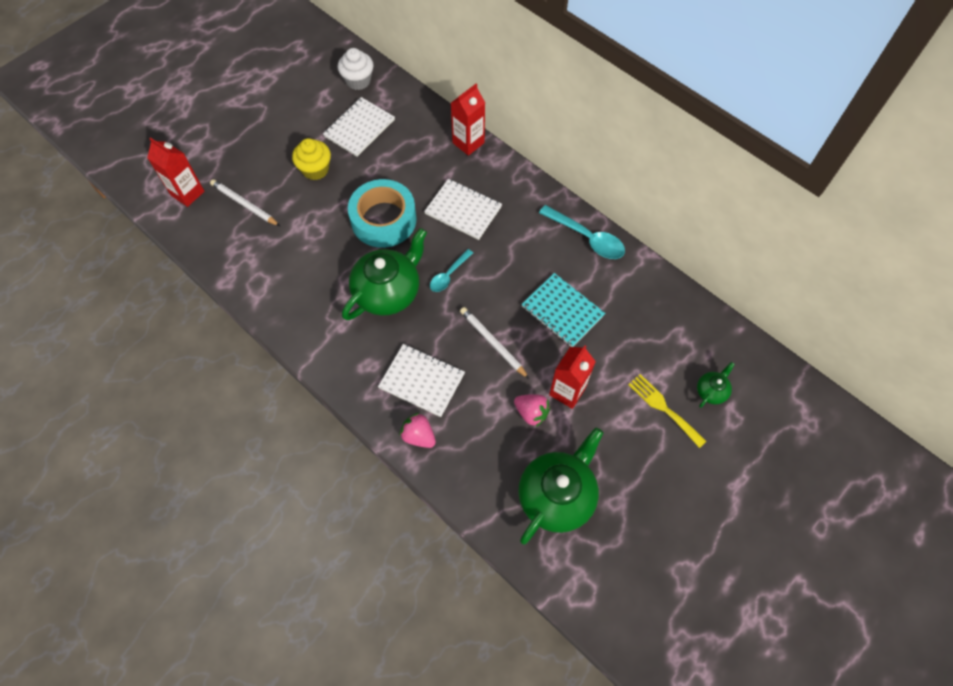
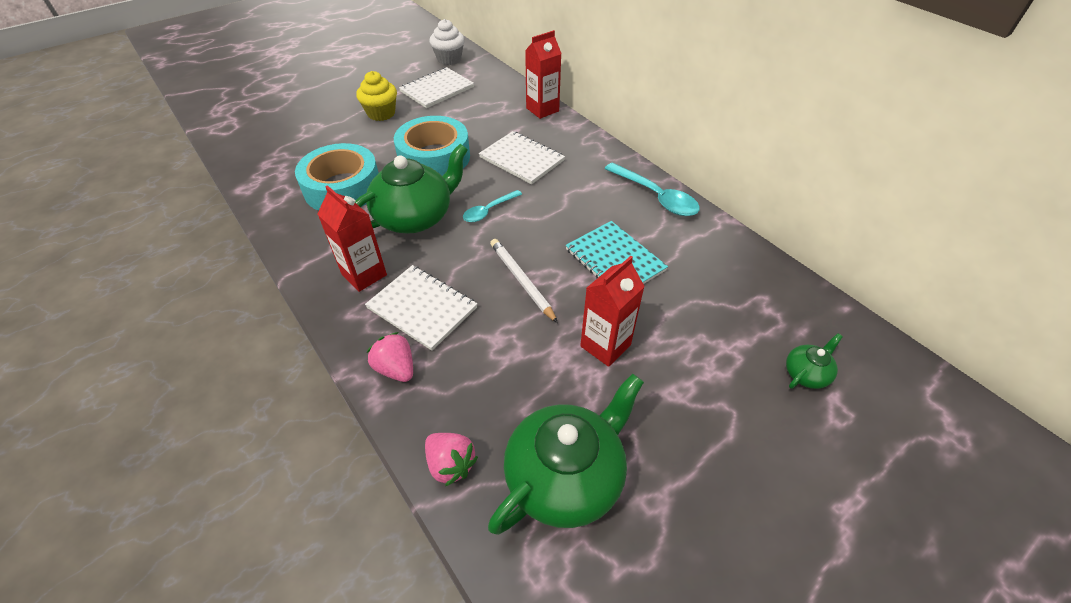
camera: 10 degrees right, 15 degrees down
(187, 193) = (248, 117): red carton -> red carton (364, 275)
(244, 204) = (298, 131): white pencil -> none
(313, 268) = (342, 188): none -> turquoise tape
(531, 413) = (552, 364): pink strawberry -> pink strawberry (450, 464)
(663, 408) = (736, 384): yellow fork -> none

